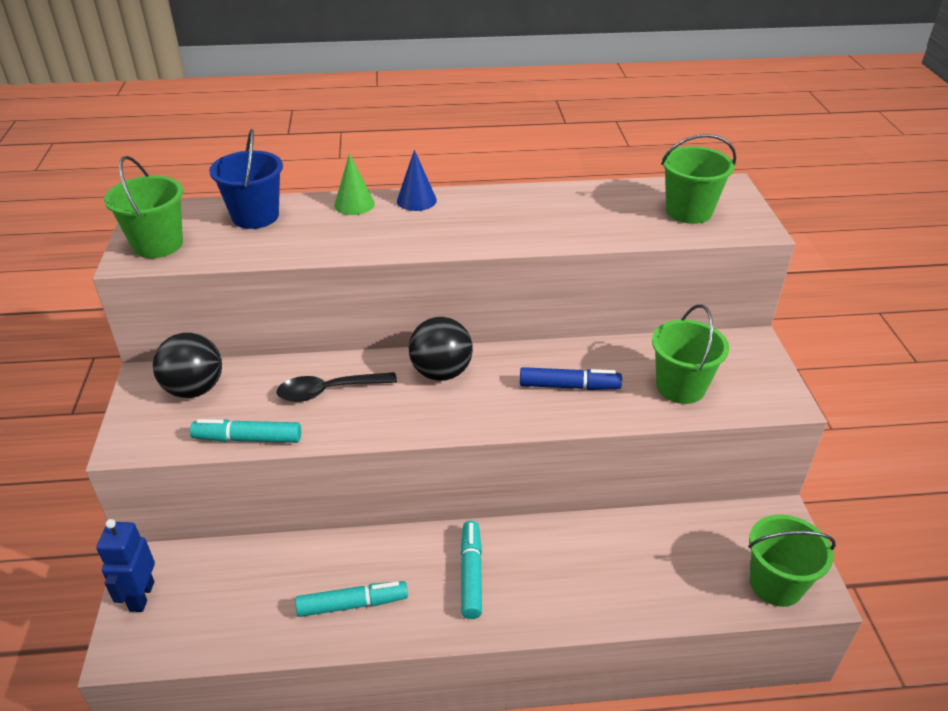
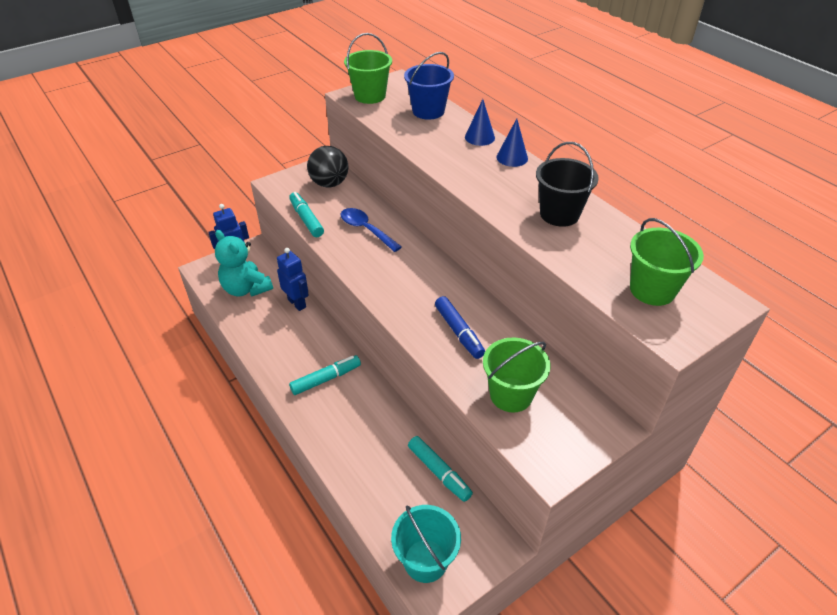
camera: 60 degrees right, 5 degrees up
(224, 605) = (246, 289): none -> turquoise teddy bear
(309, 554) = (297, 303): none -> blue robot
(329, 391) = (366, 230): black spoon -> blue spoon
(352, 604) = (274, 337): turquoise marker -> turquoise marker (439, 472)
(354, 204) = (479, 137): green cone -> blue cone
(441, 372) = (421, 267): black ball -> none
(541, 212) = (559, 214): none -> black bucket
(776, 584) = (425, 560): green bucket -> turquoise bucket

